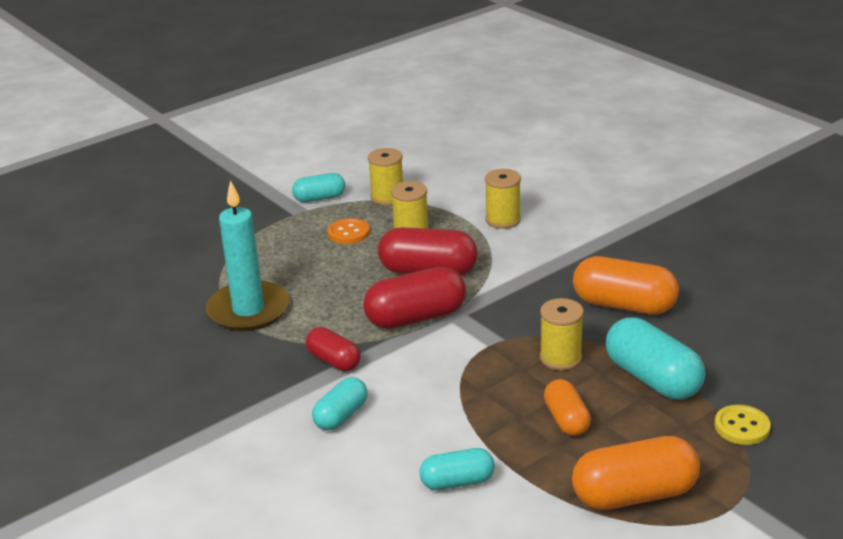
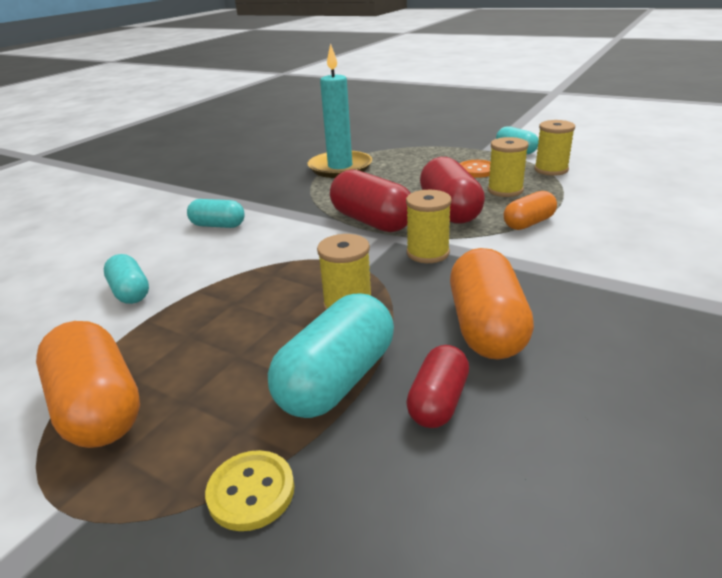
camera: 70 degrees right, 0 degrees up
(334, 361) = (290, 207): red capsule -> red capsule (438, 401)
(503, 220) = (582, 222): yellow spool -> yellow spool (428, 253)
(566, 420) = (235, 331): orange capsule -> orange capsule (528, 223)

